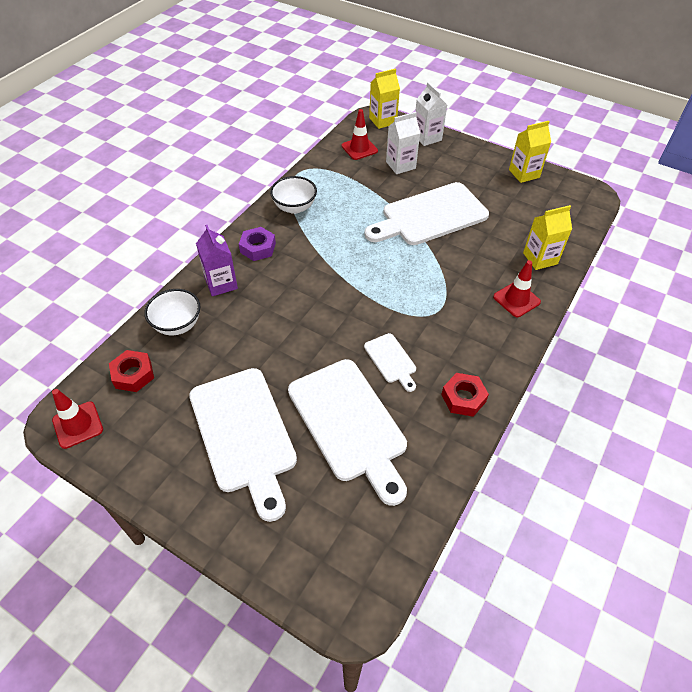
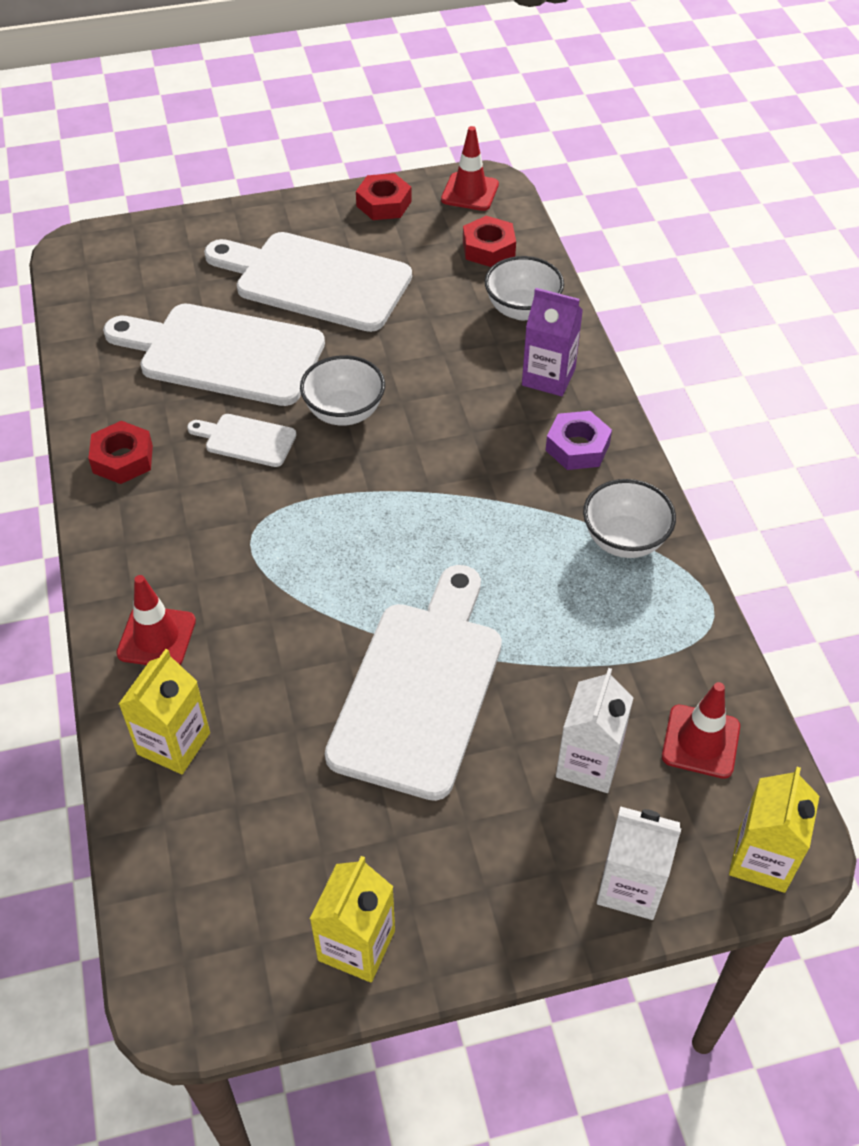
camera: 135 degrees right, 0 degrees up
(131, 462) = (384, 204): none -> red nut
(329, 338) = (344, 412): none -> white bowl

